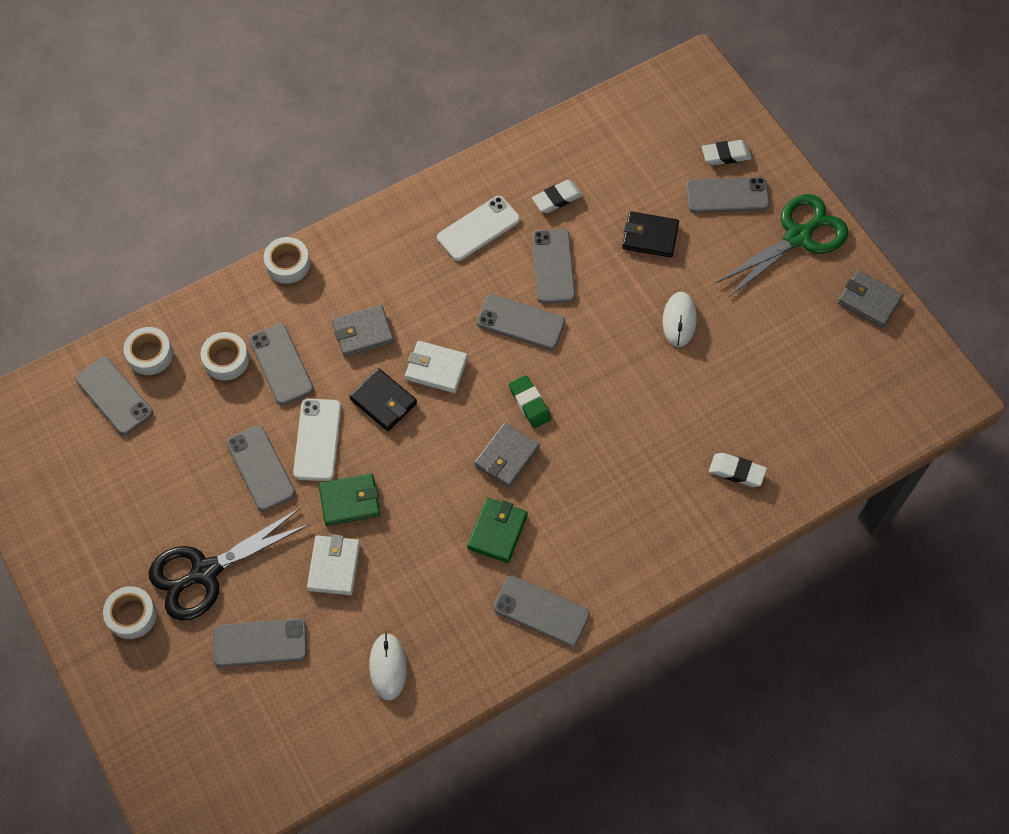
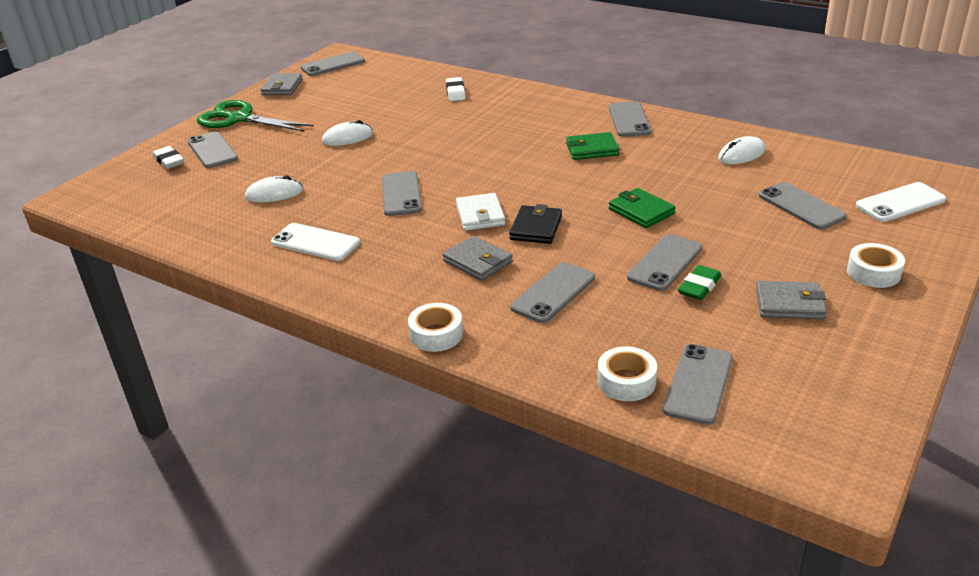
camera: 115 degrees left, 30 degrees down
(205, 572) = (787, 252): black scissors -> none
(226, 360) = (581, 327): white tape -> none
(317, 440) = (606, 245): white phone -> white phone (900, 203)
(334, 566) = (701, 199): white wallet -> none
(507, 457) = (528, 164): grey wallet -> grey wallet (789, 304)
(529, 403) = (473, 169): green eraser -> green eraser (699, 287)
(553, 266) = (333, 197): grey phone -> grey phone (333, 65)
(557, 199) = (257, 216): white eraser -> none
(592, 223) = (274, 194): none -> white mouse
(650, 236) = (273, 168): black wallet -> none

